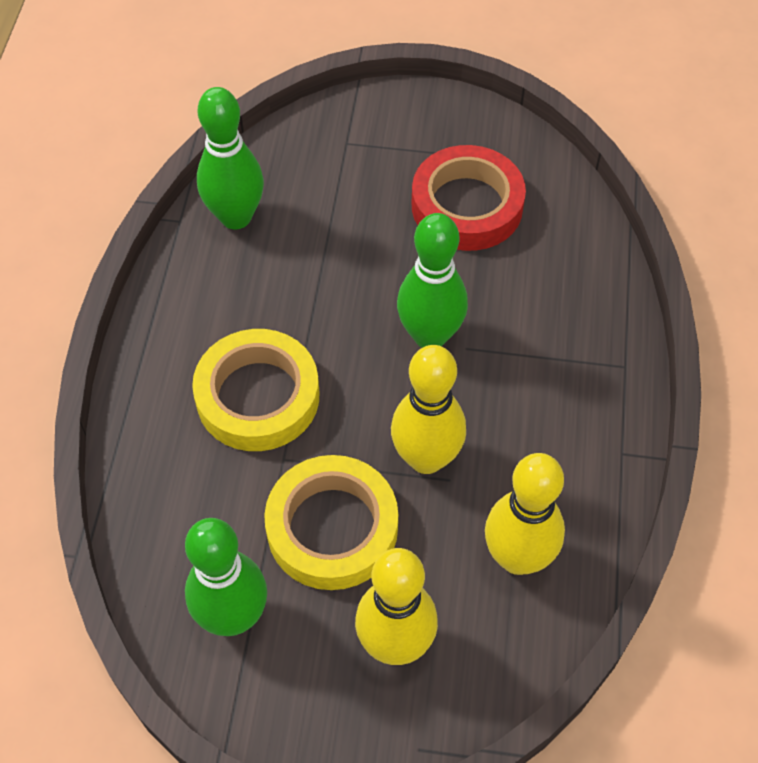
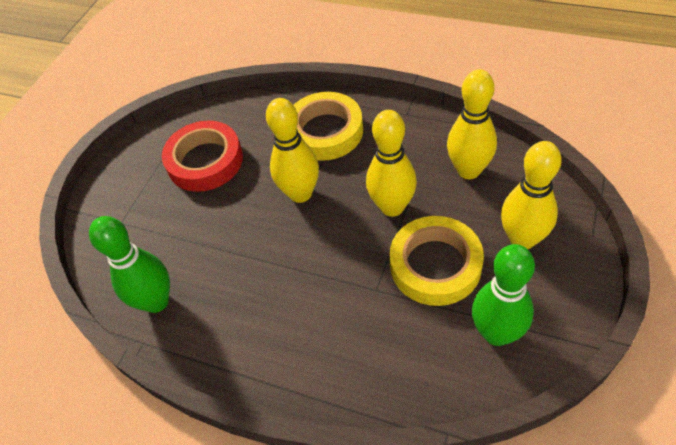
camera: 70 degrees left, 5 degrees down
(258, 396) = (321, 301): yellow tape -> yellow tape (325, 131)
(430, 336) = (300, 193): green bowling pin -> yellow bowling pin

